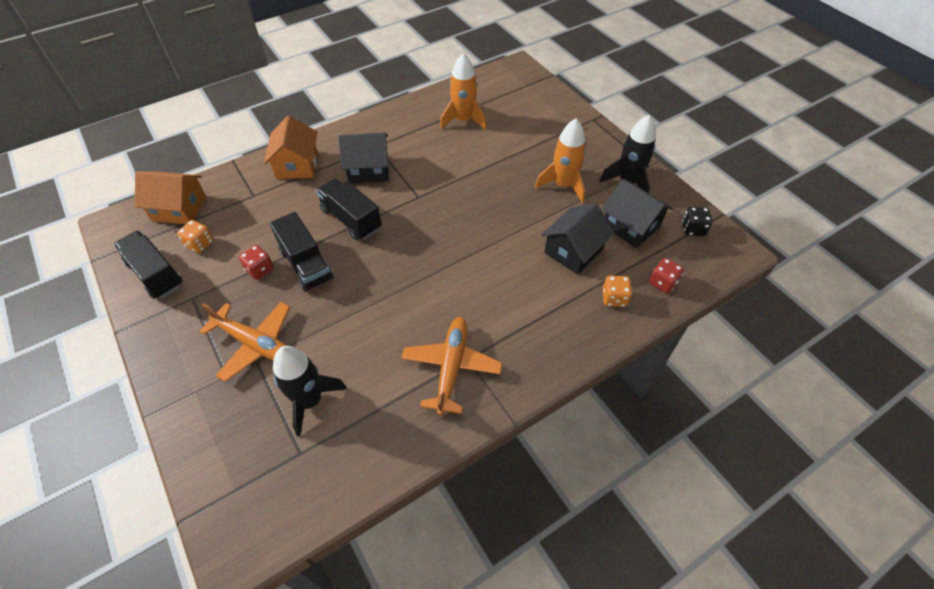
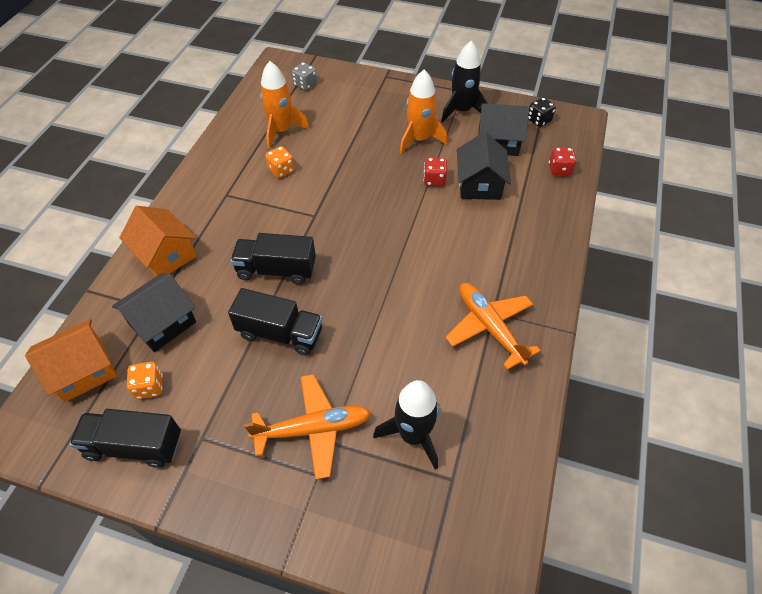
camera: 40 degrees left, 0 degrees up
(260, 269) = (241, 367): red dice -> red dice (434, 180)
(368, 169) = (242, 219): black house -> black house (162, 323)
(519, 94) = (305, 85): none -> grey dice
(614, 298) = (541, 200): orange dice -> orange dice (281, 170)

